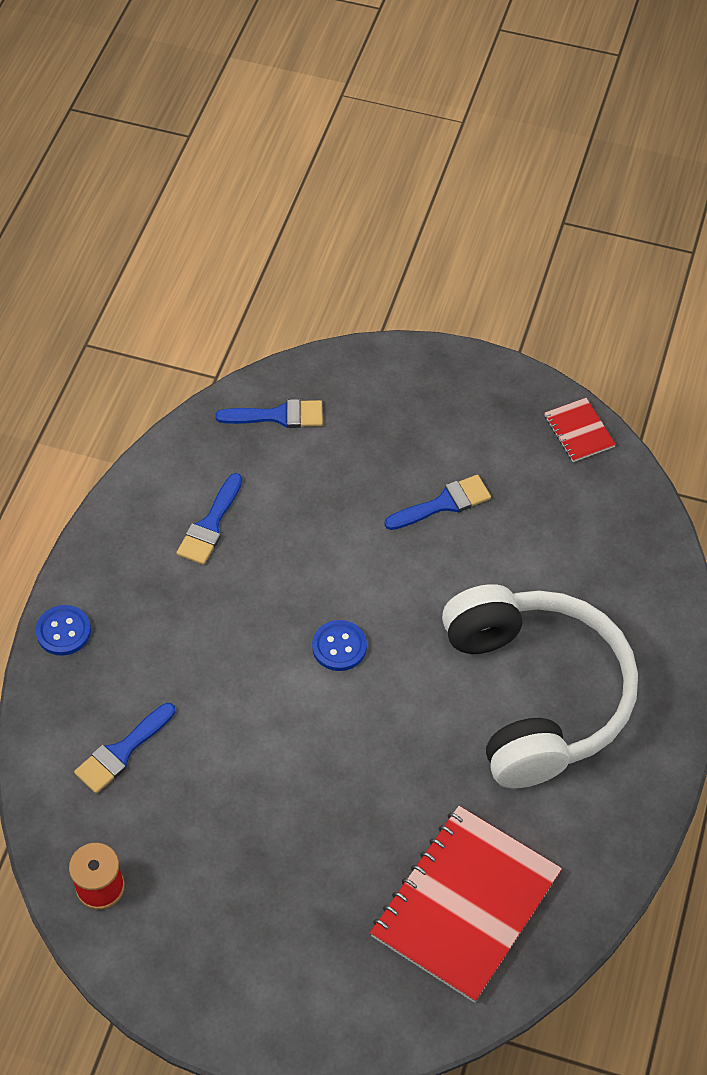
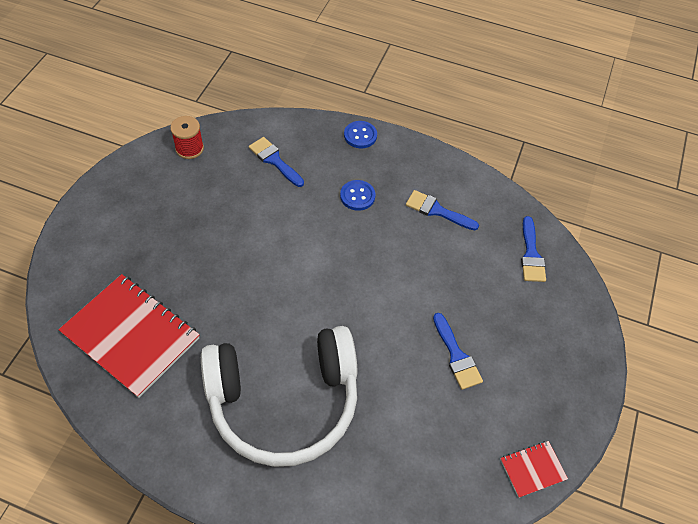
camera: 90 degrees right, 0 degrees up
(339, 647) = (337, 278): blue button -> blue button (357, 196)

